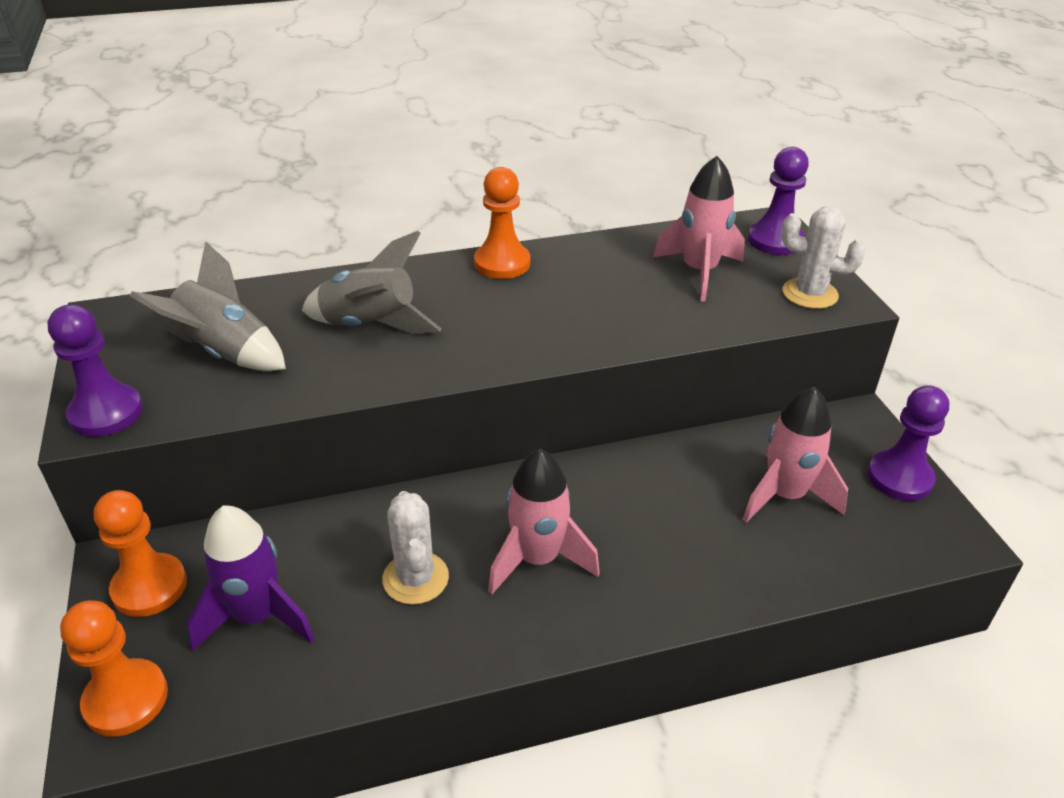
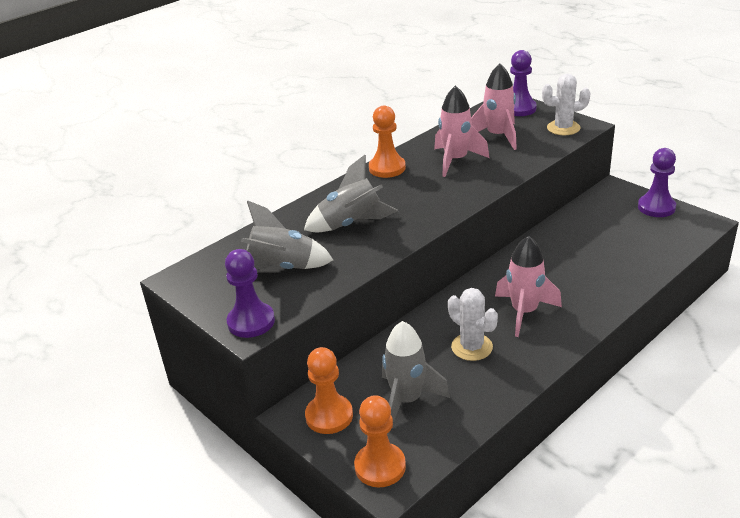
camera: 25 degrees left, 5 degrees down
(257, 616) = (407, 400): purple rocket -> grey rocket
(785, 495) = (612, 236): pink rocket -> pink rocket (456, 160)

